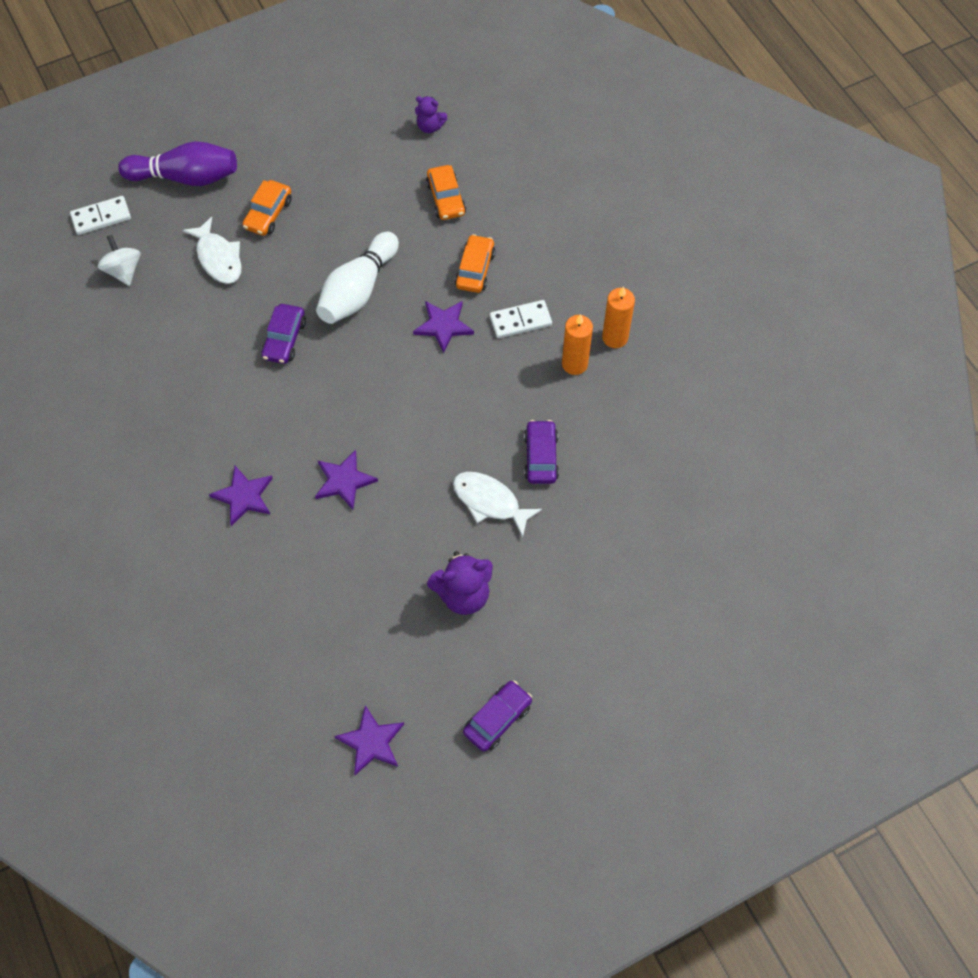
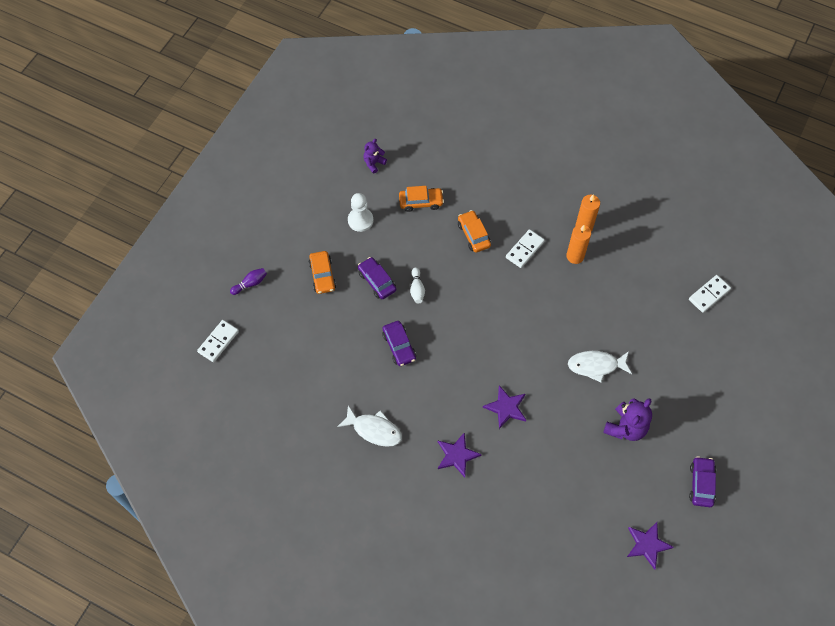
camera: 35 degrees left, 0 degrees up
(123, 271) = (263, 366): white spinning top -> none
(185, 177) = (250, 284): purple bowling pin -> purple bowling pin, size x0.46
(218, 258) = (315, 322): white fish -> white fish (374, 430)
(358, 290) = (417, 289): white bowling pin -> white bowling pin, size x0.46
(361, 179) = (360, 220): none -> white pawn
(430, 126) = (374, 163): purple teddy bear -> purple teddy bear turned 150 degrees clockwise
(443, 326) = (484, 279): purple star -> none
(446, 198) = (421, 202): orange car -> orange car turned 45 degrees counterclockwise
(541, 457) = (601, 322): purple car -> purple car (377, 281)
(704, 508) = (709, 294): none -> white domino

